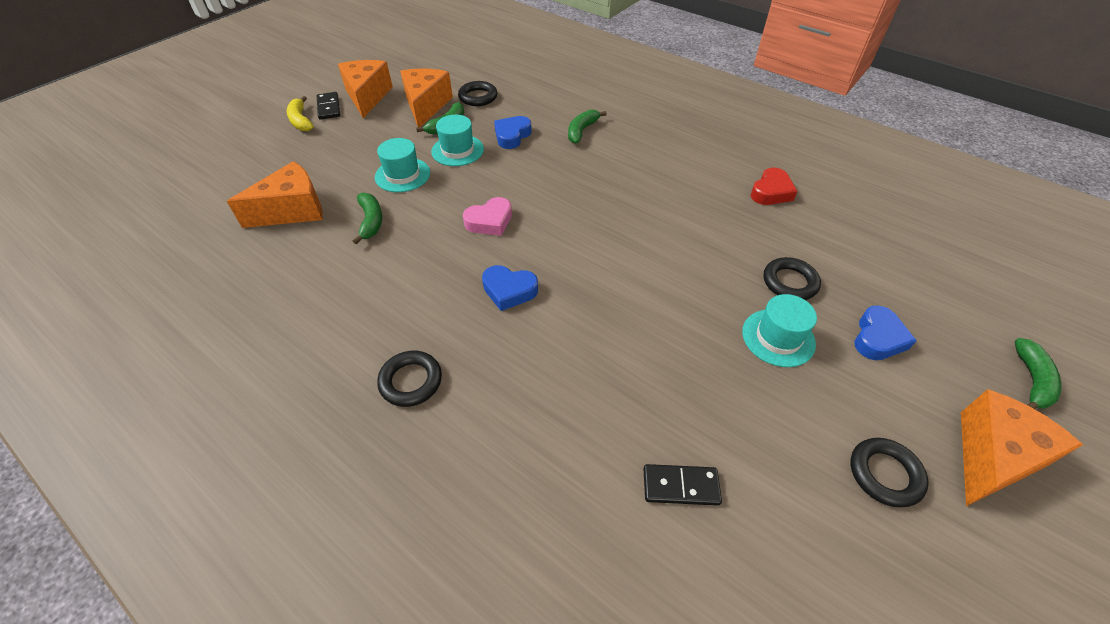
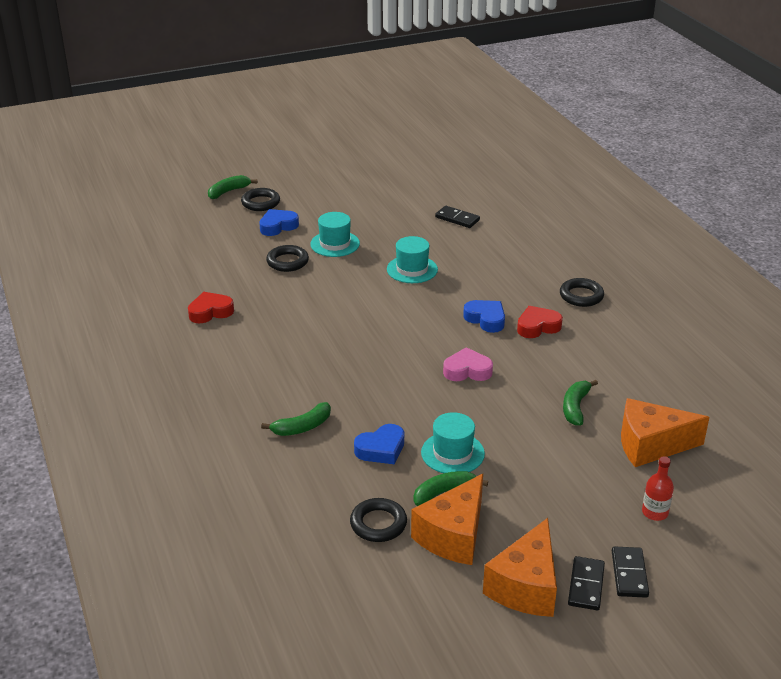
camera: 150 degrees left, 15 degrees down
(285, 160) = (655, 512): none -> red bottle
(301, 121) = (629, 574): yellow banana -> black domino
(402, 175) = (526, 445): turquoise hat -> turquoise hat (412, 269)
(446, 304) = (537, 326): none -> red heart
(885, 474) = (355, 194): black ring -> black ring (260, 203)
(992, 457) = (296, 183): orange cheese -> none

